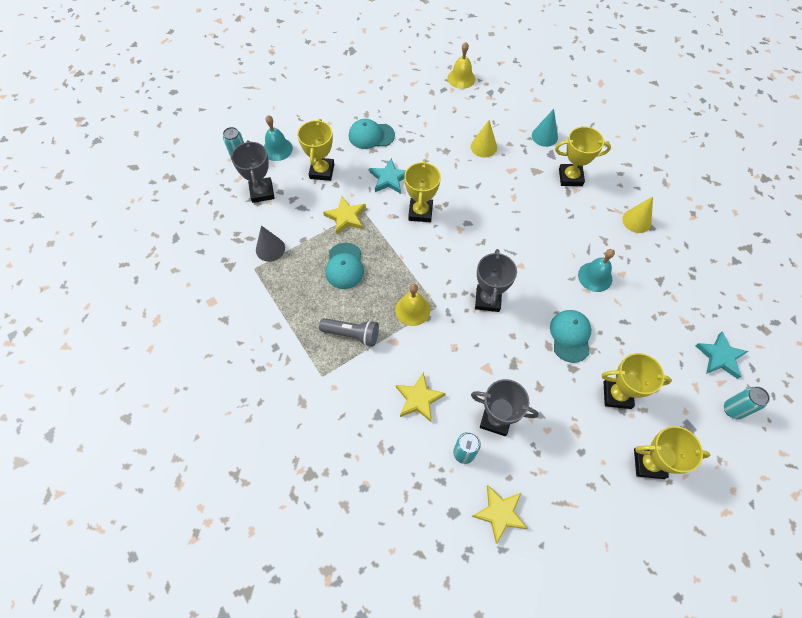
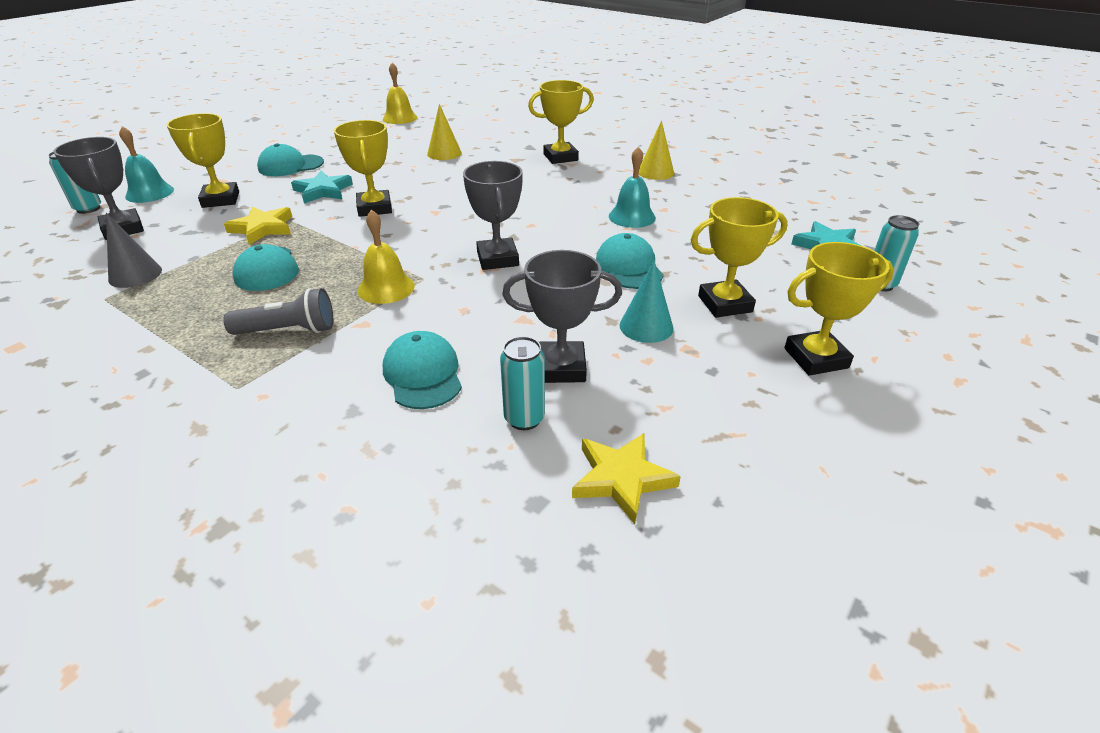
camera: 20 degrees left, 25 degrees down
(419, 398) = (423, 374): yellow star -> turquoise cap
(544, 136) = (516, 138): turquoise cone -> turquoise cone (646, 326)

